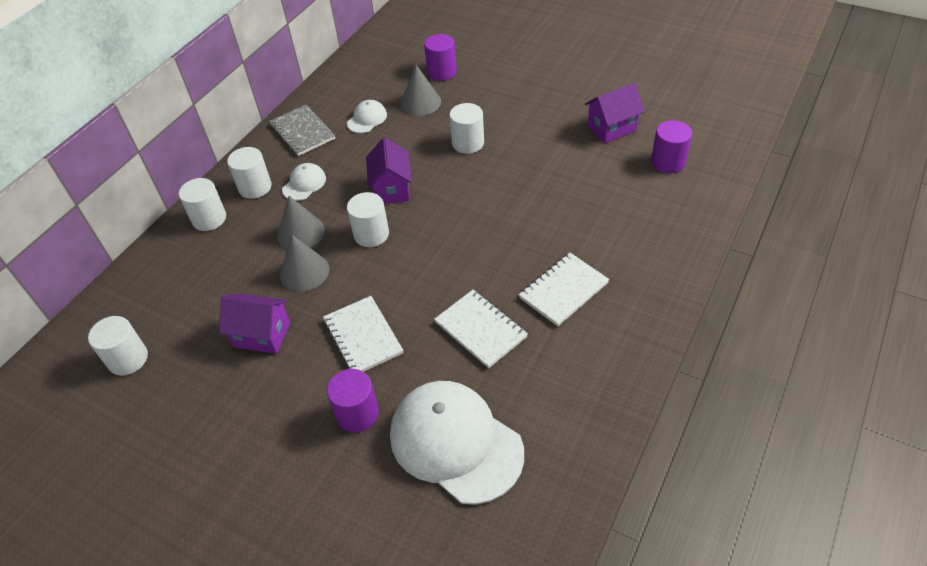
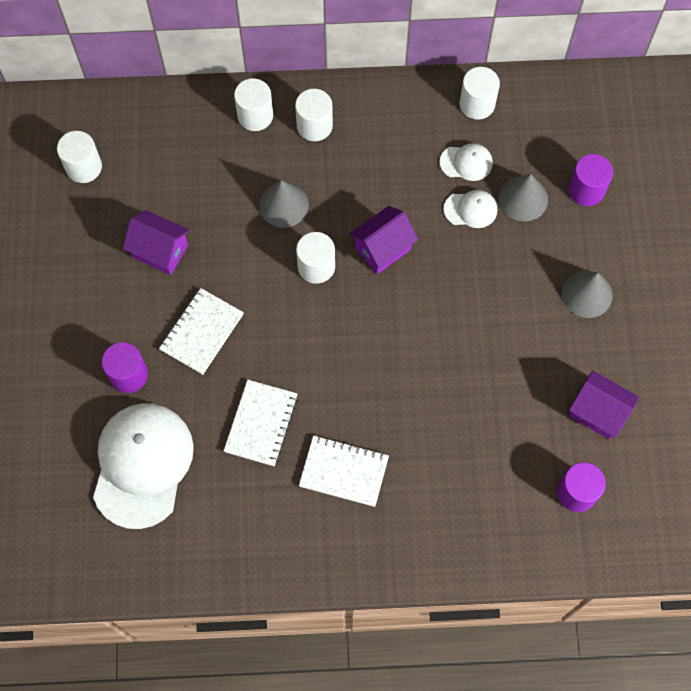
camera: 55 degrees right, 20 degrees up
(262, 335) = (160, 251): purple house -> purple house turned 45 degrees counterclockwise
(302, 132) = (411, 115): grey notebook -> none
(304, 184) = (344, 166): white cap -> white cap (470, 209)
(304, 271) = (242, 238): grey cone -> grey cone (587, 294)
(468, 143) = (488, 281): white cylinder -> white cylinder (477, 104)

